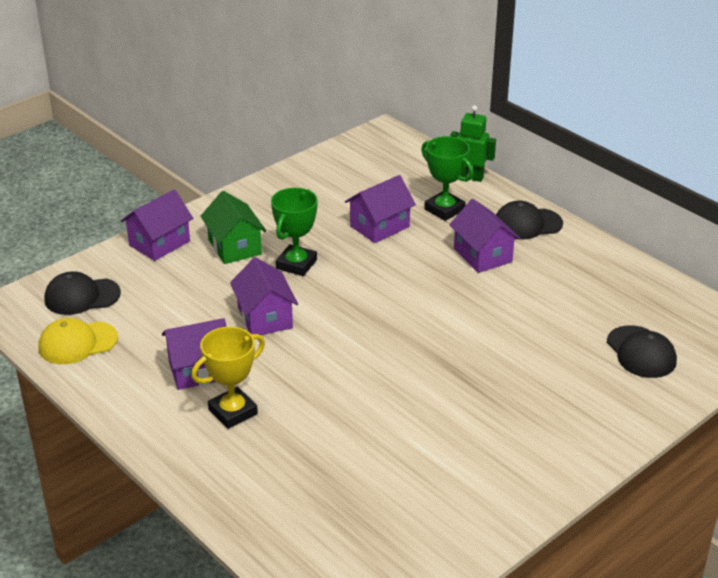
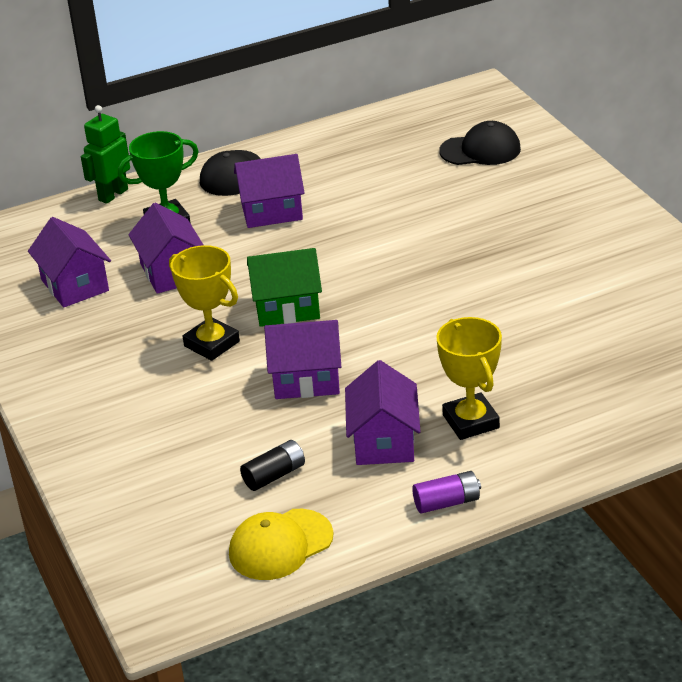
camera: 70 degrees left, 0 degrees up
(77, 343) = (280, 545): yellow cap -> yellow cap turned 60 degrees clockwise
(82, 296) = (177, 536): black cap -> none
(133, 415) = (447, 502): none -> purple battery
(151, 325) = (274, 475): none -> black battery
(159, 243) = (94, 455): purple house -> purple house (75, 285)
(234, 247) = (144, 390): green house -> green house (287, 308)
(296, 264) = (211, 344): green trophy -> yellow trophy

